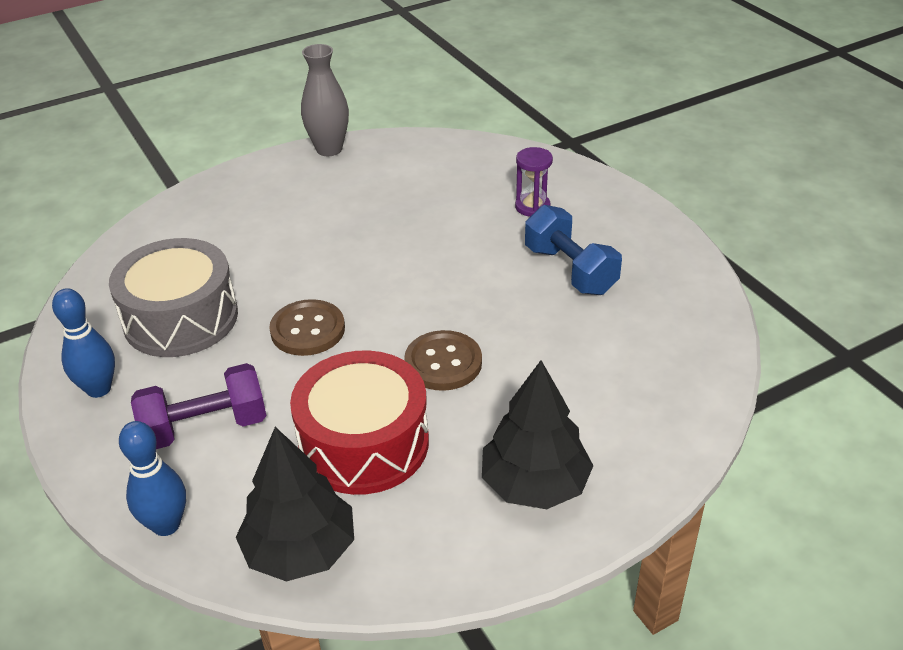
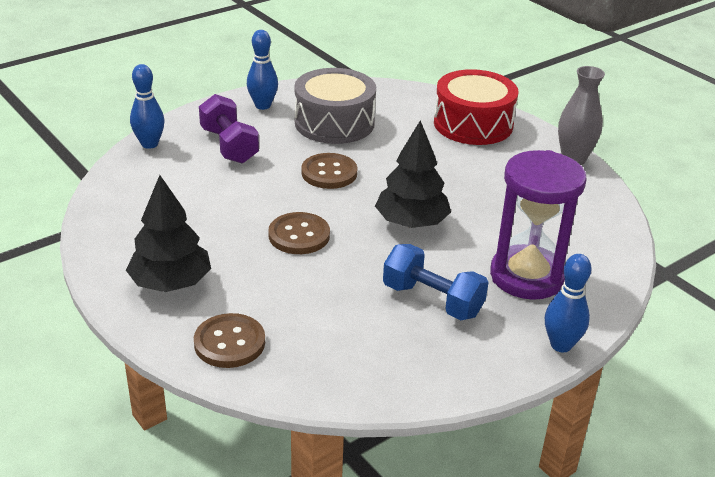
camera: 80 degrees right, 5 degrees down
(300, 550) = (124, 191): black tree -> black tree (411, 223)
(364, 443) = (214, 206): red drum -> red drum (473, 124)
(532, 207) = (527, 276): purple hourglass -> purple hourglass, size x2.15
(570, 270) = (432, 300): blue dumbbell -> blue dumbbell turned 75 degrees clockwise
(634, 202) = (561, 345): none -> blue bowling pin
(647, 427) = (229, 343): none -> brown button

